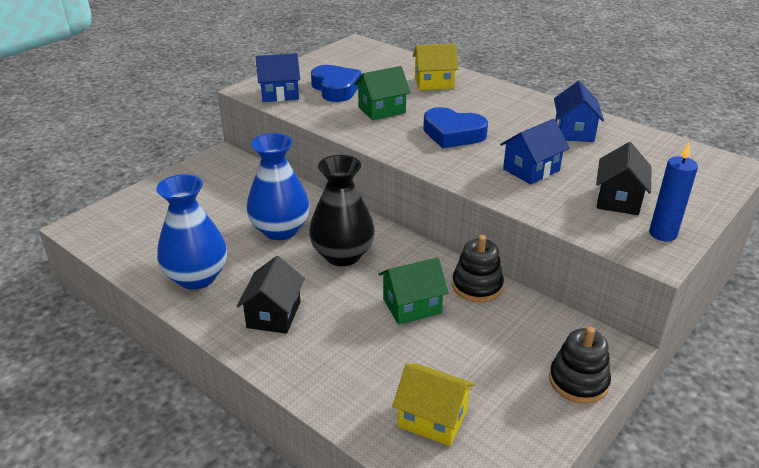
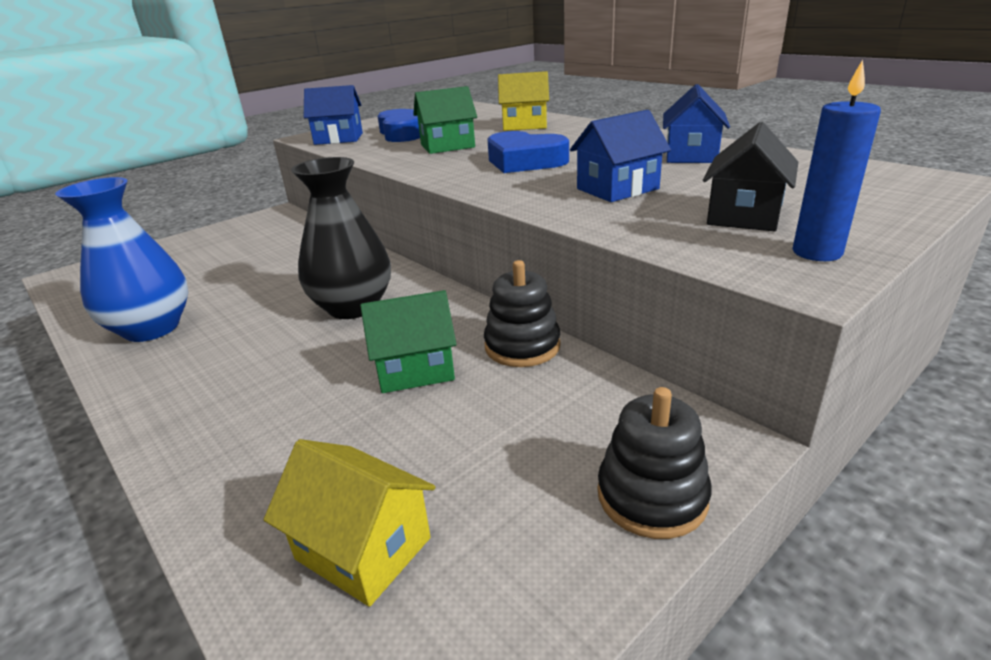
camera: 10 degrees right, 5 degrees down
(274, 315) = (215, 374): black house -> none
(280, 230) = (292, 280): blue vase -> none

